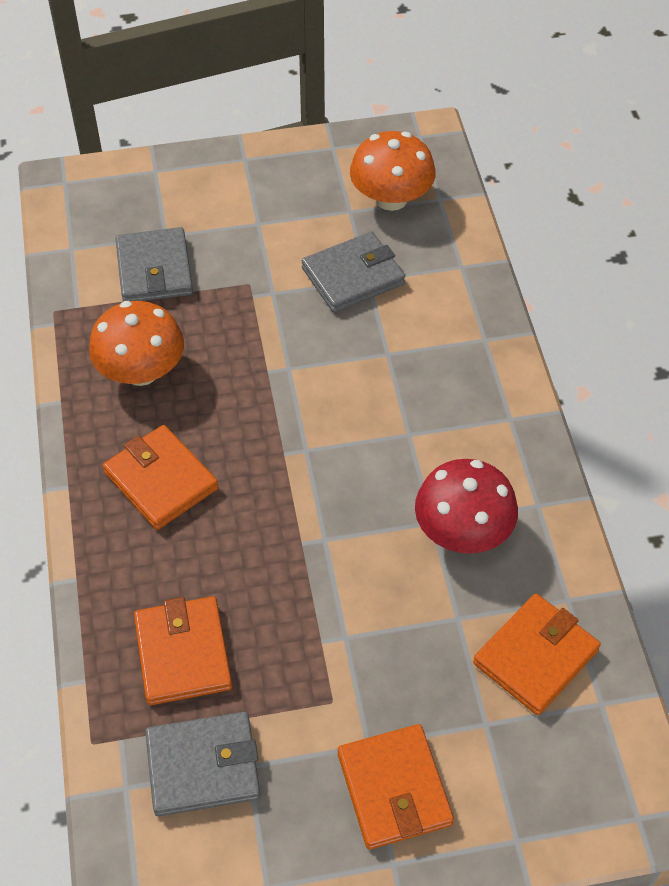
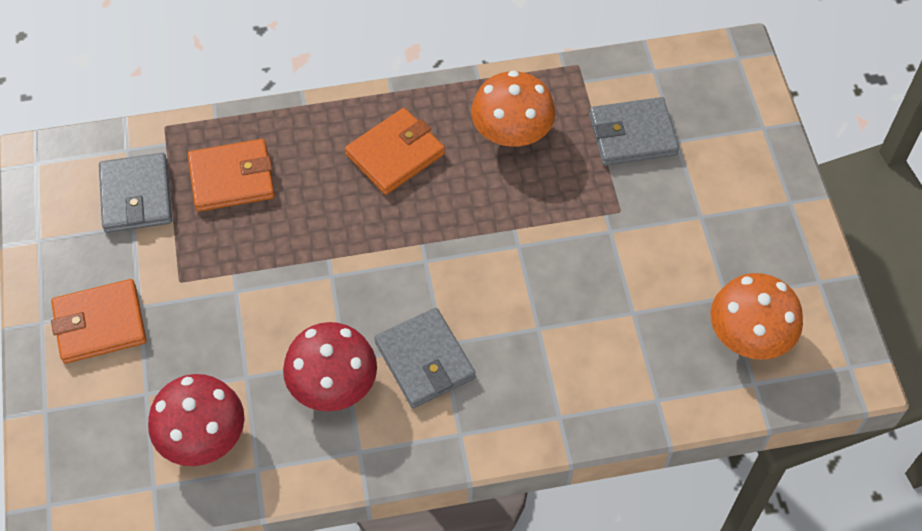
camera: 90 degrees right, 5 degrees up
(353, 276) = (636, 299): grey wallet -> grey wallet (424, 360)
(536, 657) = (203, 437): orange wallet -> red mushroom

